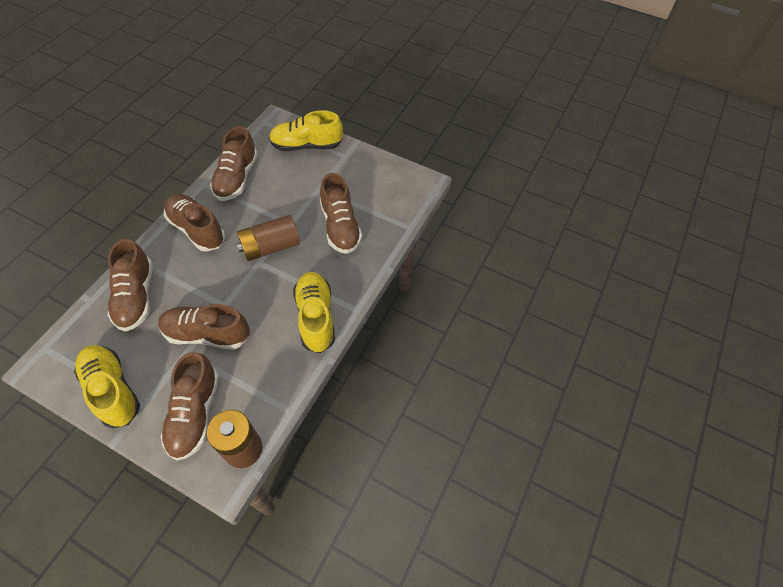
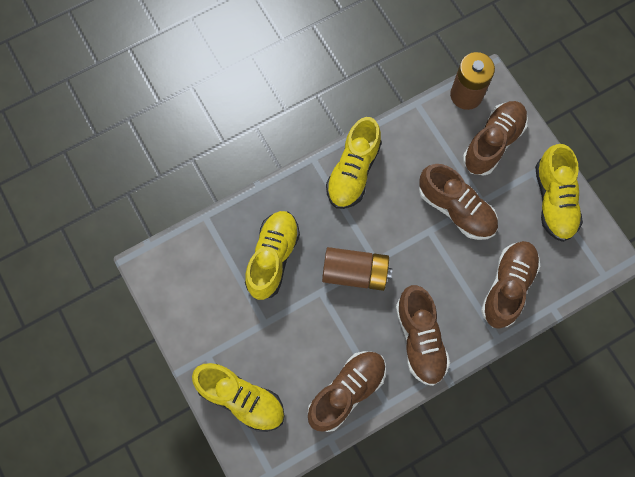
camera: 145 degrees left, 15 degrees up
(340, 226) = (273, 258): brown shoe -> yellow shoe

